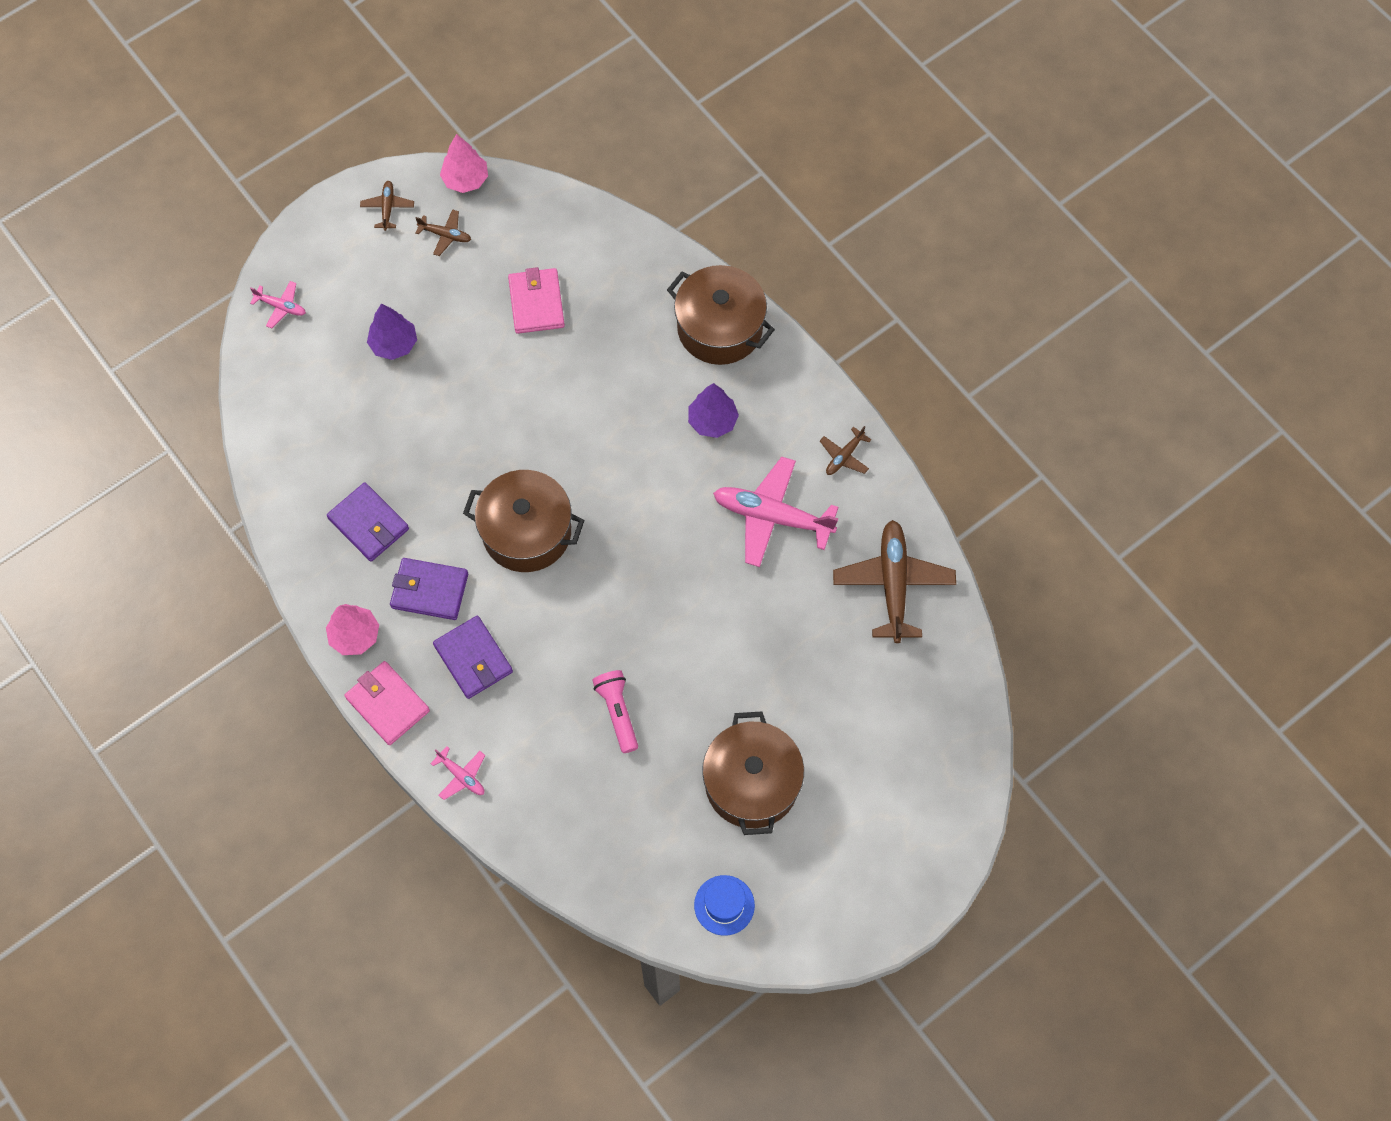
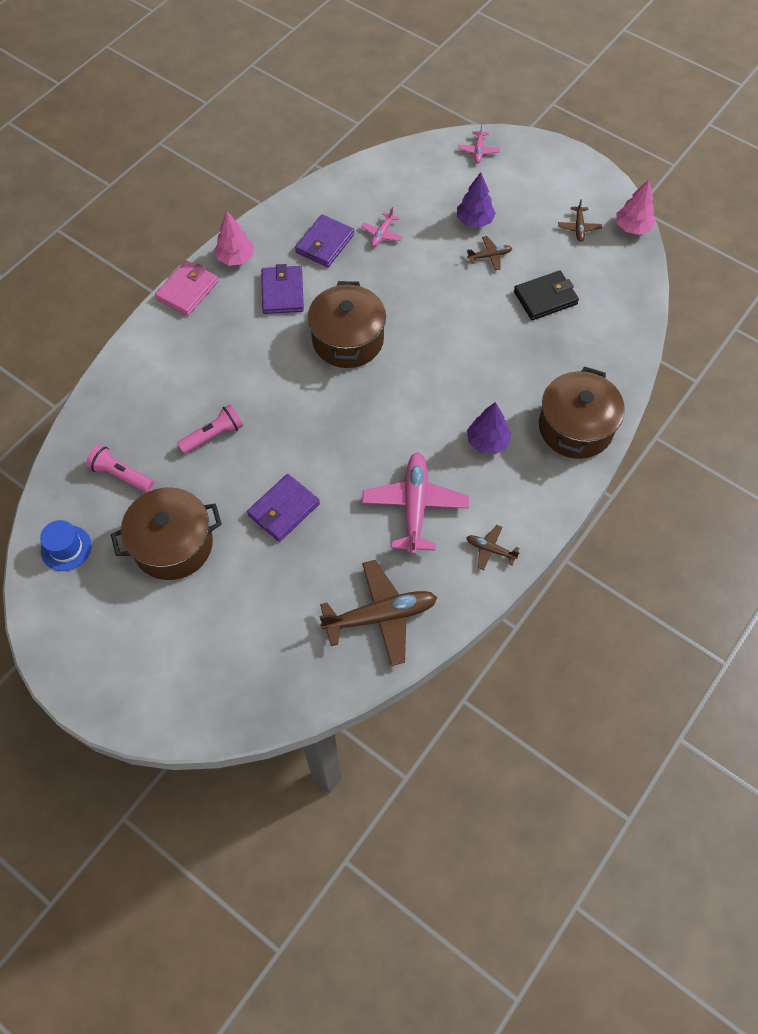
camera: 75 degrees right, 5 degrees down
(387, 208) = (586, 188): brown plane -> brown plane (490, 256)
(462, 776) = (141, 348): pink plane -> pink plane (382, 234)
(473, 659) = (235, 332): purple wallet -> purple wallet (284, 510)
(536, 303) = (545, 298): pink wallet -> black wallet
(642, 828) = (121, 475): none -> pink flashlight

